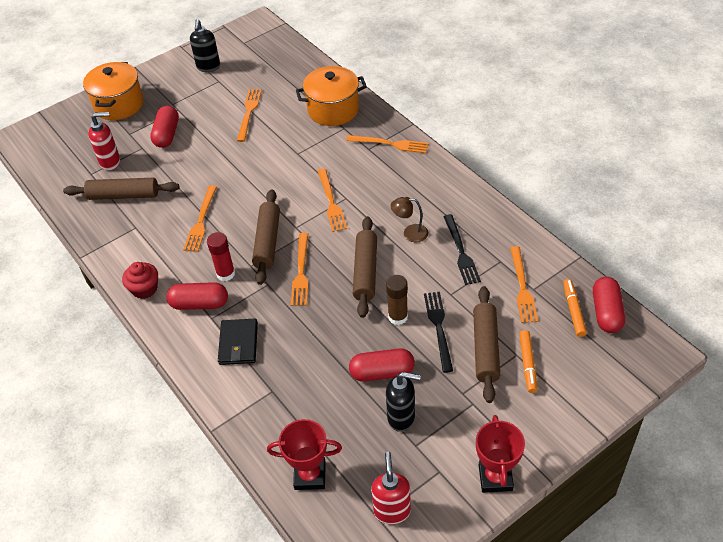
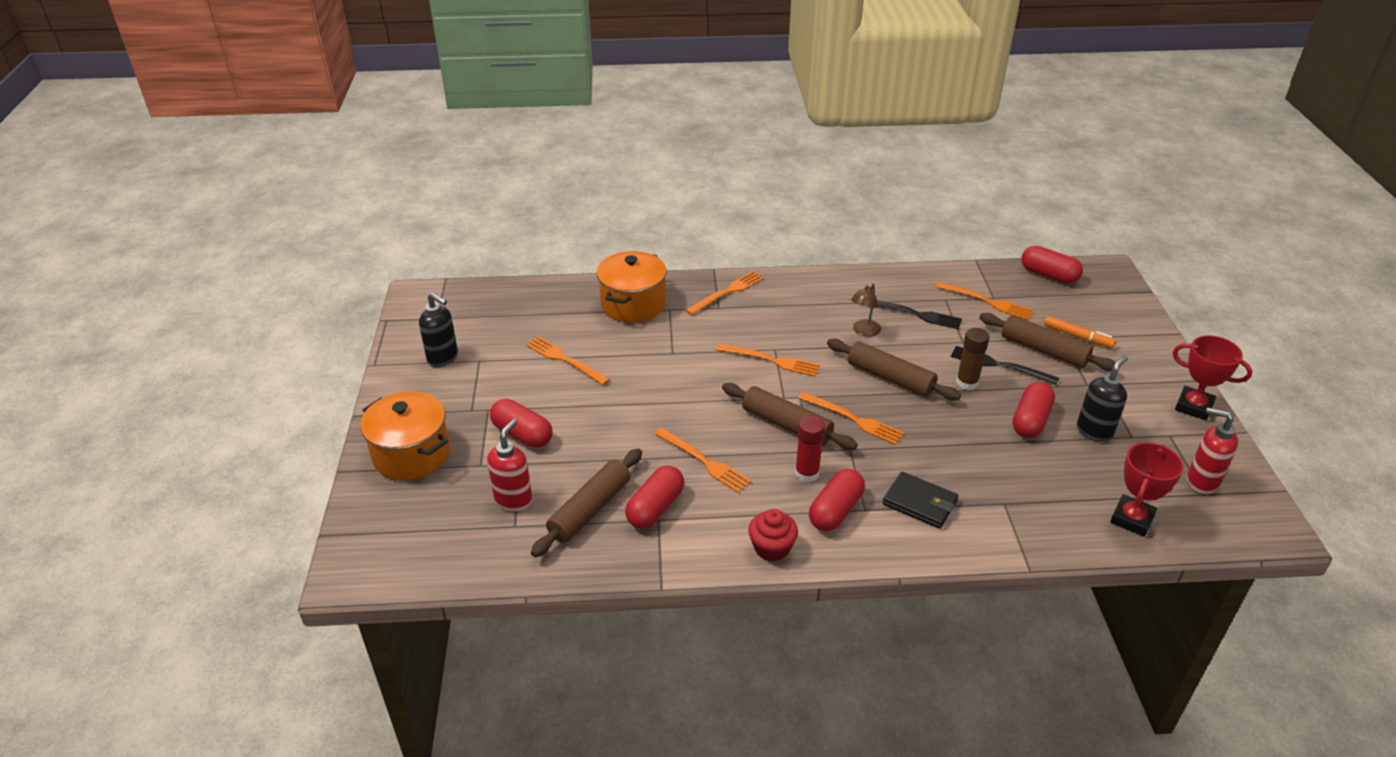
camera: 60 degrees left, 10 degrees down
(144, 221) = (655, 508): none -> red capsule
(573, 310) = (1034, 289): orange marker -> none

